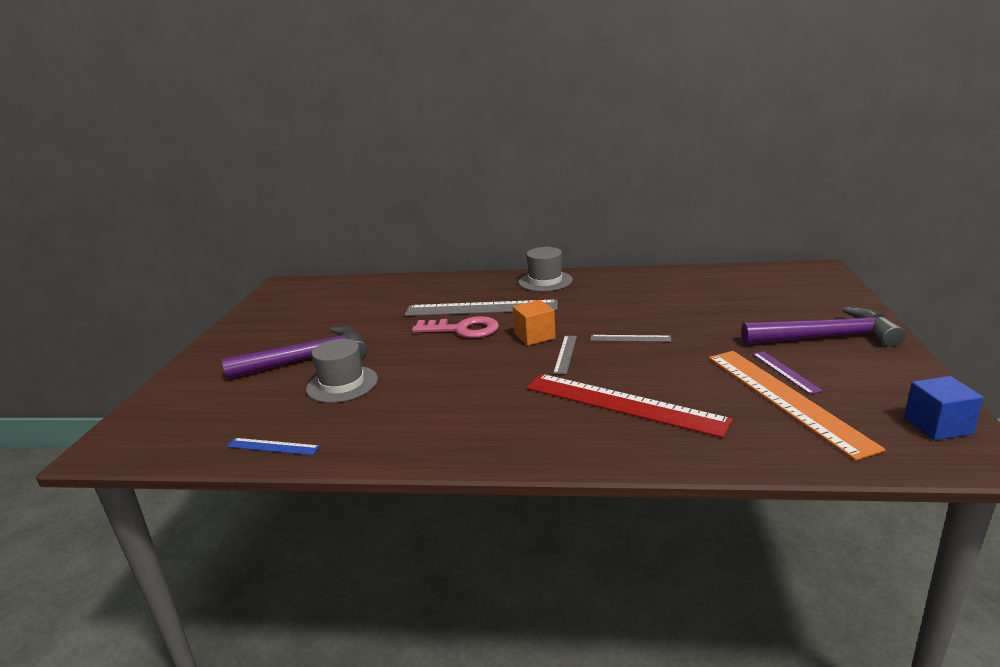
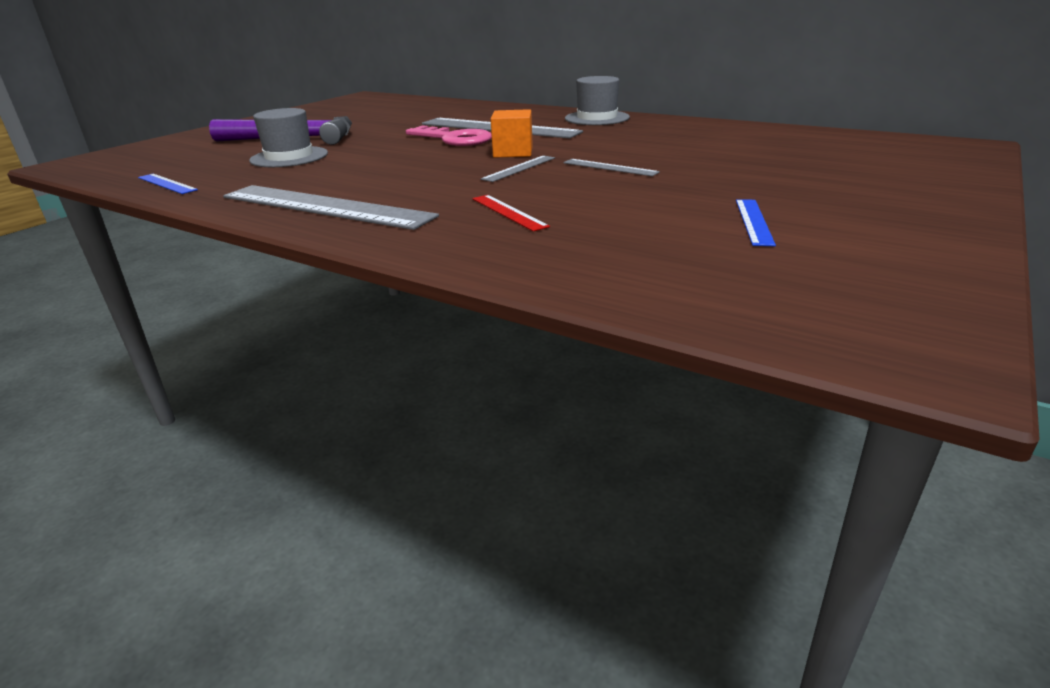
camera: 25 degrees right, 5 degrees up
(472, 435) = (324, 206): none -> grey ruler
(623, 403) = (508, 212): red ruler -> red ruler, size x0.45
(785, 372) = (753, 221): purple ruler -> blue ruler
(785, 399) = (710, 243): orange ruler -> none
(826, 337) = (869, 202): purple hammer -> none
(937, 426) = (901, 311): blue cube -> none

